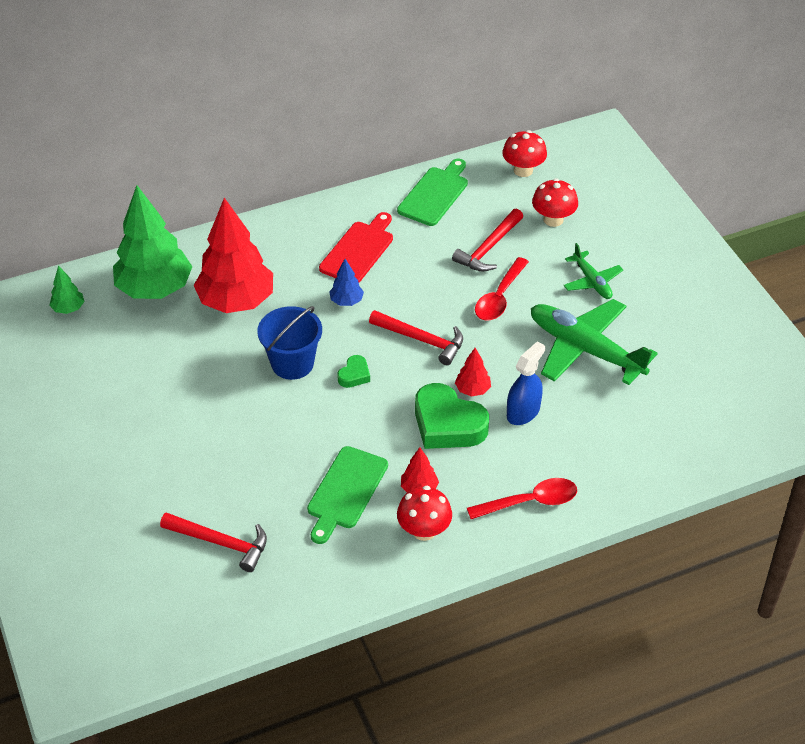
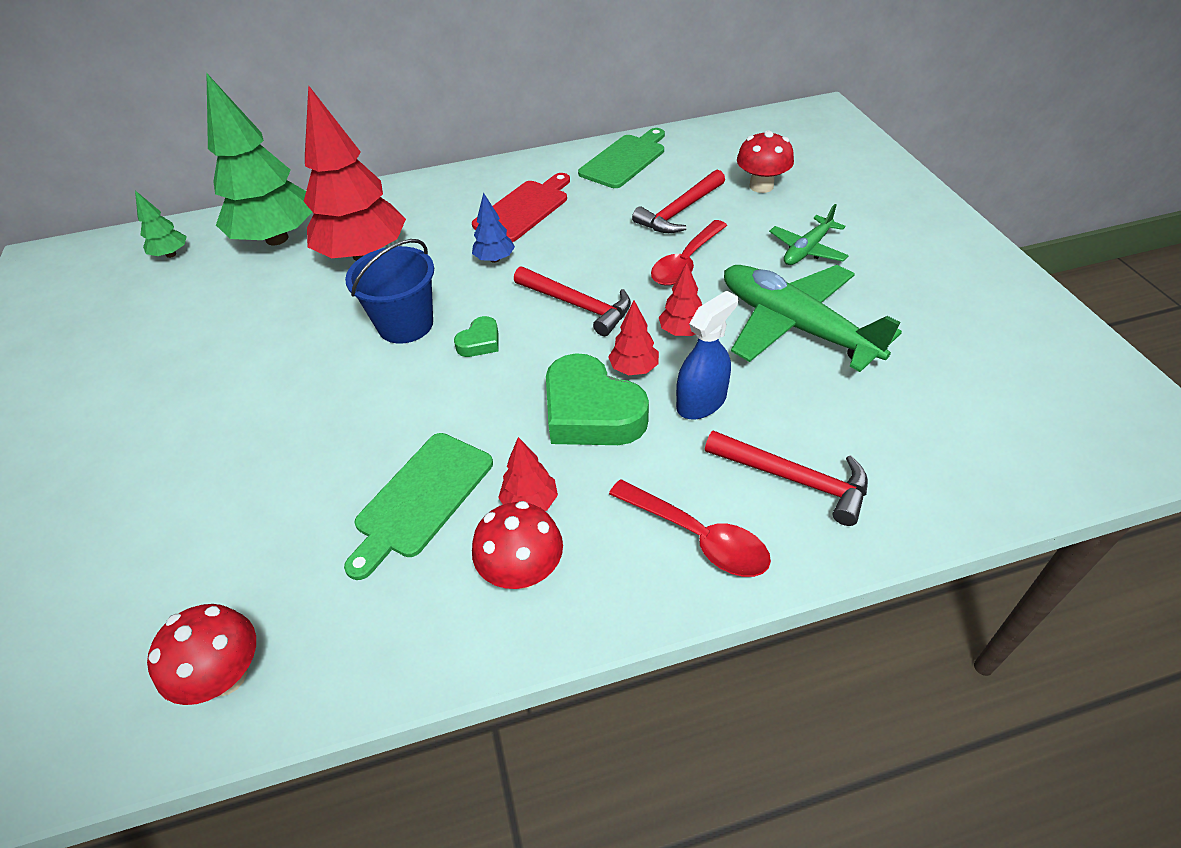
camera: 10 degrees right, 0 degrees up
(221, 543) = (211, 565): red hammer -> red hammer (794, 479)
(503, 358) = (682, 332): none -> red tree
(523, 170) = (729, 141): red mushroom -> red mushroom (226, 675)
(530, 502) = (698, 537): red spoon -> red spoon turned 45 degrees clockwise
(592, 281) = (807, 249): green plane -> green plane turned 60 degrees clockwise

